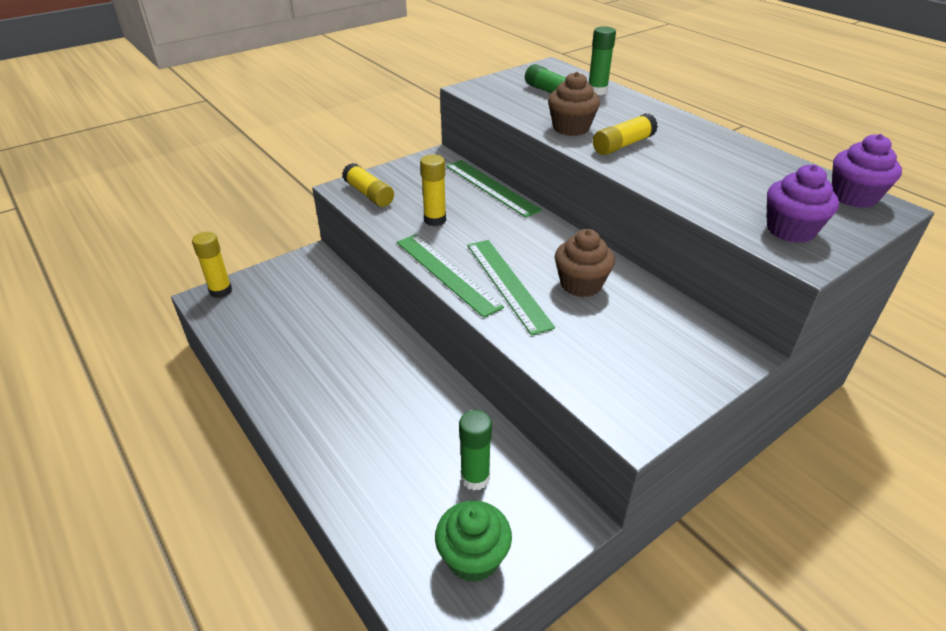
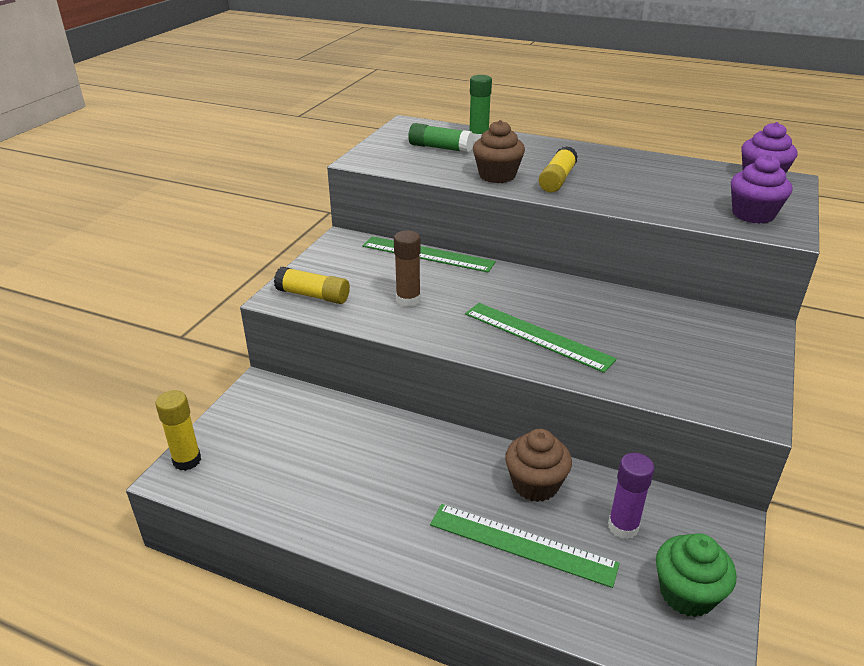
camera: 30 degrees left, 5 degrees down
(435, 220) = (408, 300): yellow glue stick -> brown glue stick
(446, 273) = (474, 345): green ruler -> green ruler (522, 544)
(475, 478) = (623, 527): green glue stick -> purple glue stick
(581, 284) = (596, 315): brown cupcake -> brown cupcake (535, 484)

